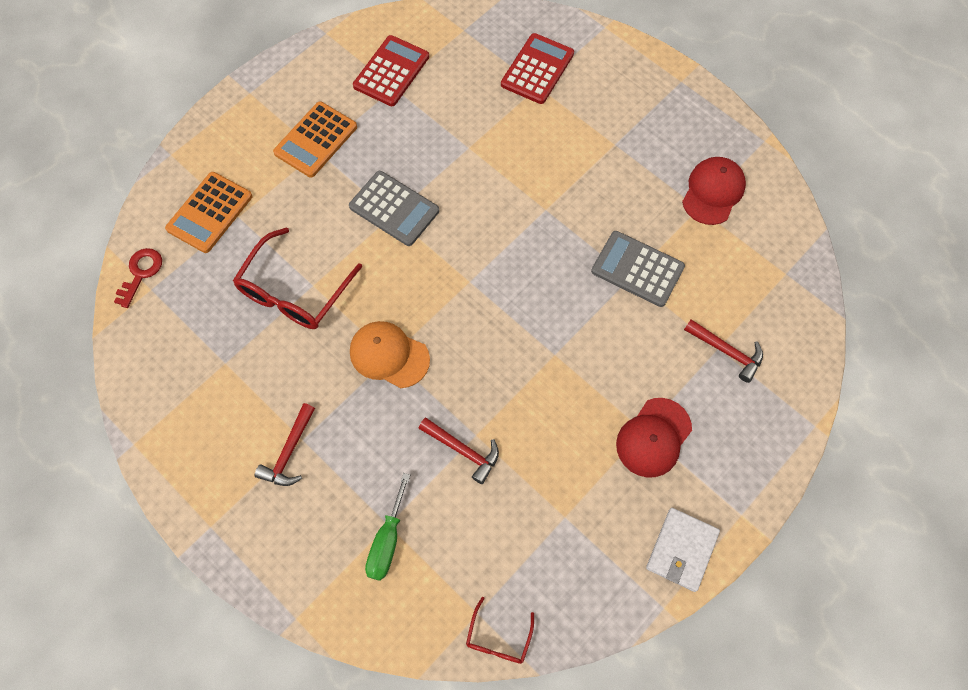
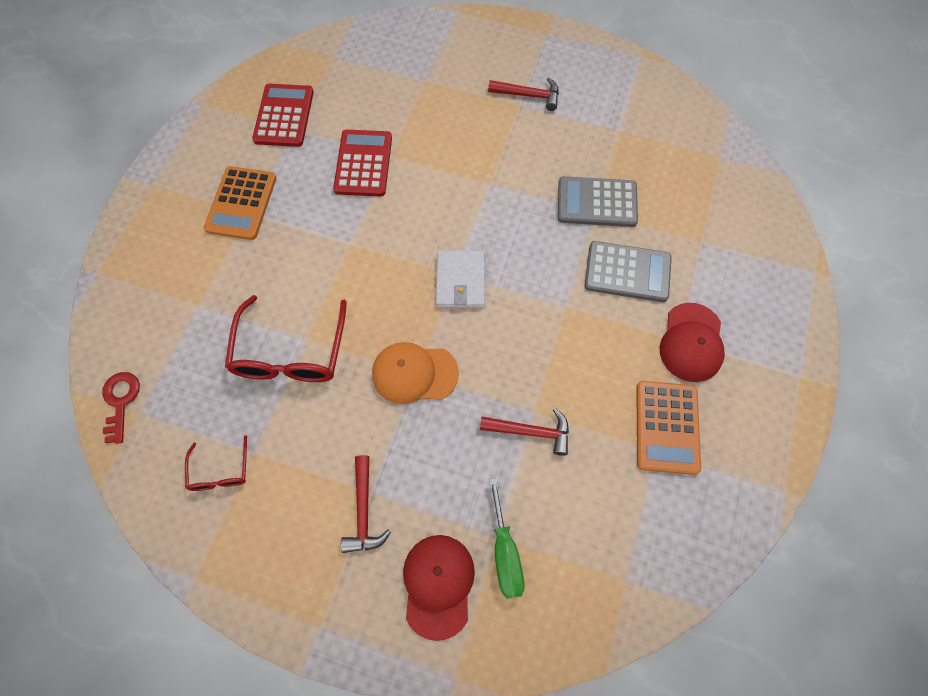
camera: 25 degrees left, 0 degrees up
(210, 213) = (166, 312): orange calculator -> orange calculator (667, 427)
(394, 209) = (349, 236): grey calculator -> grey calculator (627, 272)
(498, 638) = (658, 595): red glasses -> red glasses (220, 471)
(537, 69) = (417, 67): red calculator -> red calculator (363, 163)
(682, 550) = (771, 431): white wallet -> white wallet (460, 281)
(713, 192) = (623, 113): red cap -> red cap (438, 585)
(727, 352) = (710, 241): red hammer -> red hammer (529, 95)

